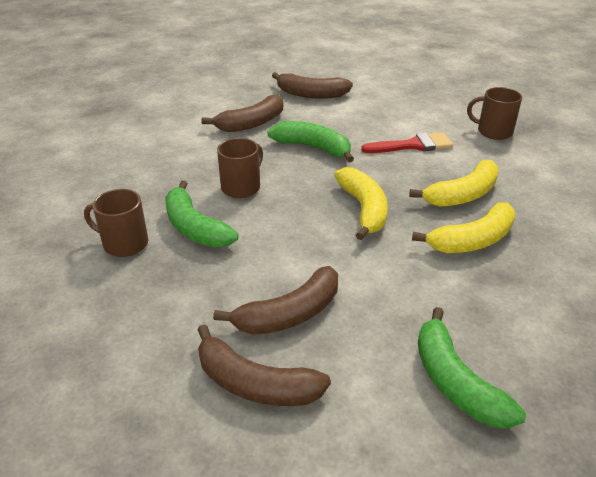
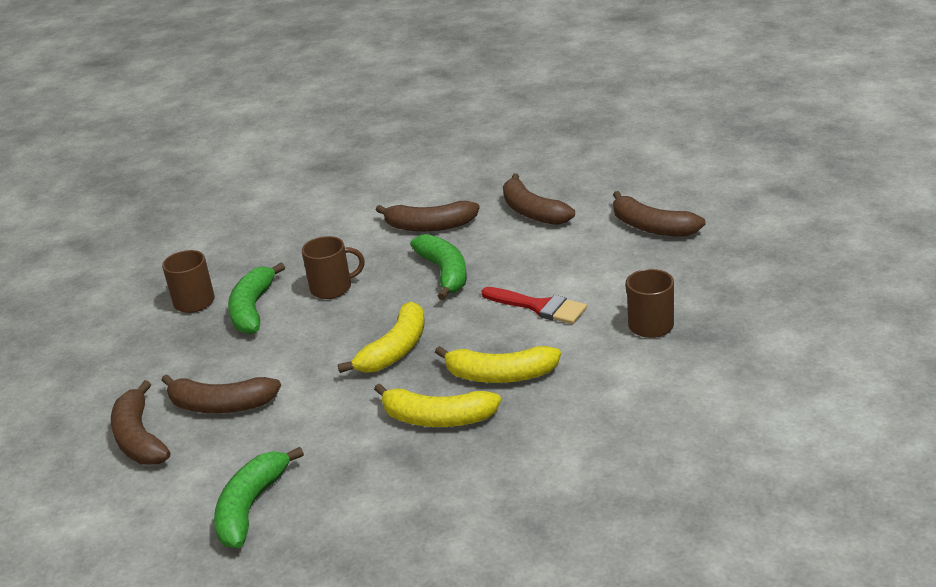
camera: 45 degrees right, 5 degrees down
(400, 81) = (652, 227): none -> brown banana

